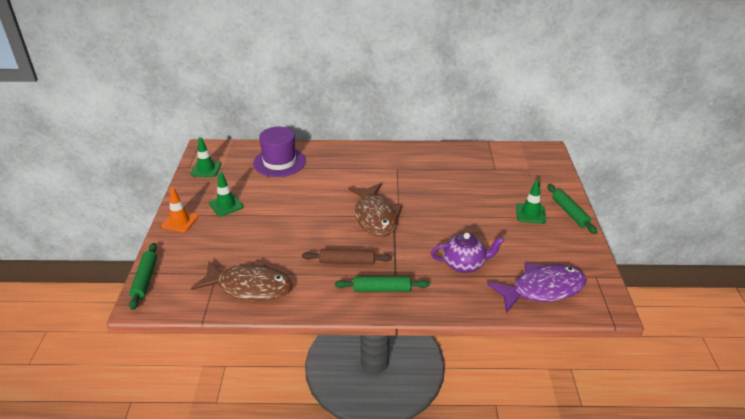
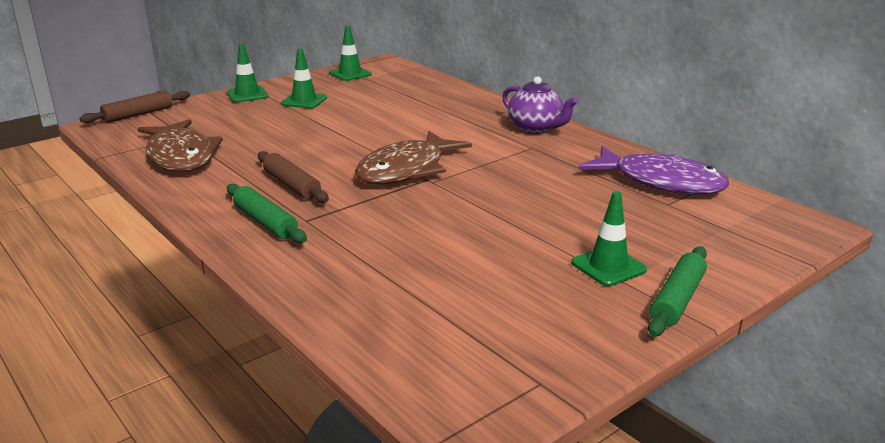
camera: 50 degrees right, 10 degrees down
(145, 279) = (138, 114): green rolling pin -> brown rolling pin
(180, 221) = (247, 95): orange traffic cone -> green traffic cone
(279, 162) = (422, 94): purple hat -> none
(464, 264) = (395, 257): purple teapot -> purple teapot (536, 128)
(542, 289) = (426, 339): purple fish -> purple fish (660, 182)

